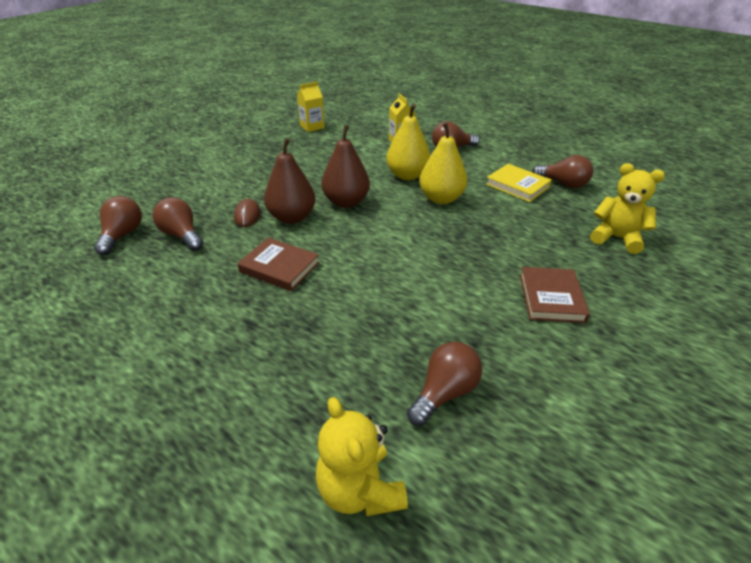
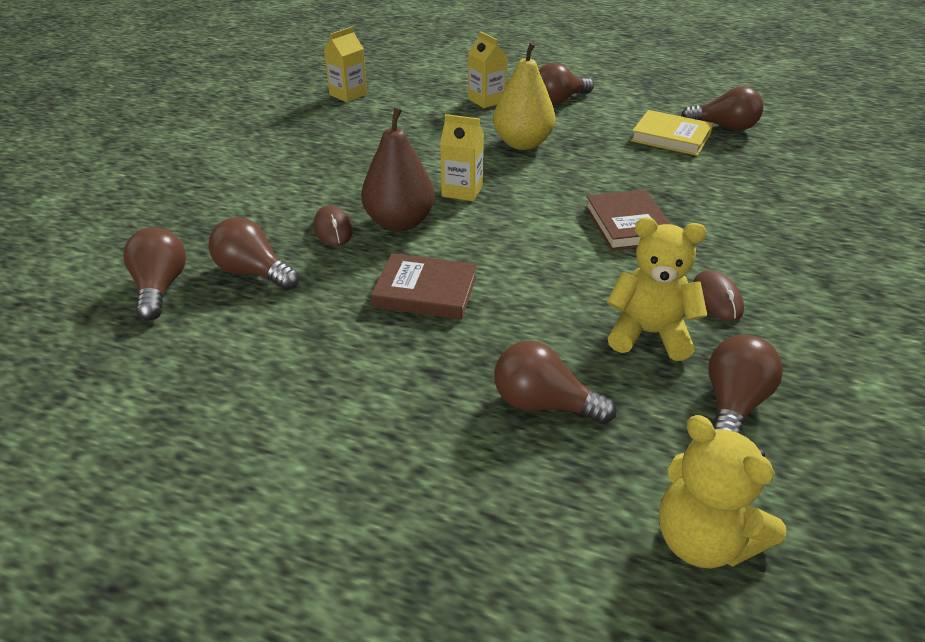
camera: 15 degrees left, 0 degrees up
(309, 362) = (543, 404): none -> brown light bulb
(346, 202) = (462, 191): brown pear -> yellow carton
(441, 198) = (585, 167): yellow pear -> none
(480, 311) = (717, 299): none -> brown mouse
(551, 298) = (790, 268): brown book -> brown book (628, 224)
(616, 238) = (823, 184): yellow teddy bear -> yellow teddy bear (649, 334)

